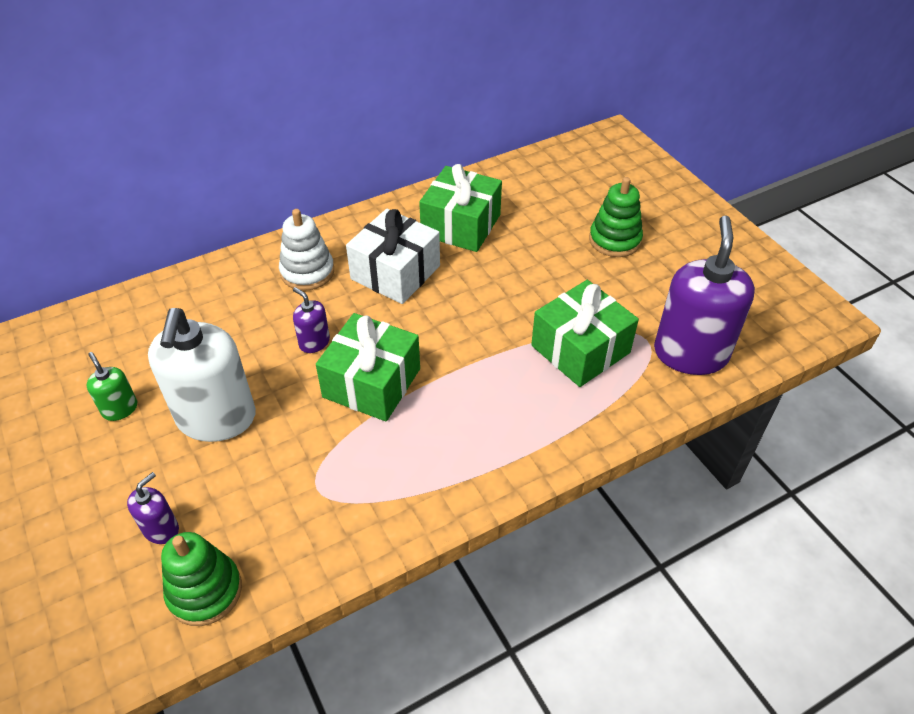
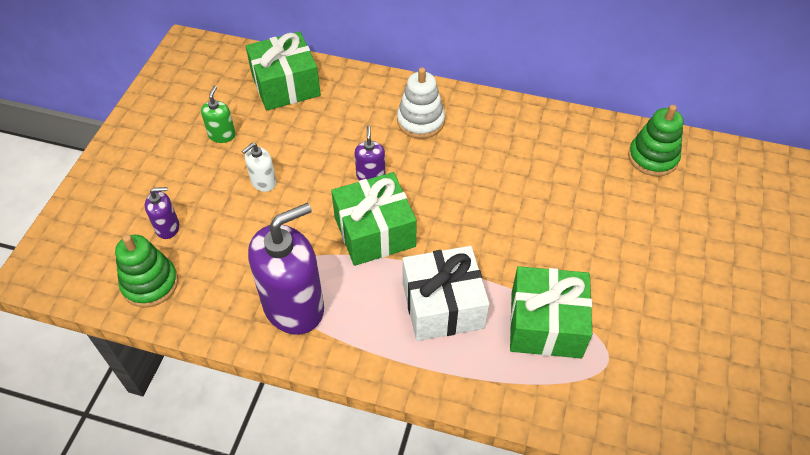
camera: 45 degrees right, 5 degrees up
(216, 418) = (263, 182): white soap dispenser -> white soap dispenser, size x0.45
(395, 272) = (478, 164): white gift -> white gift (443, 305)
(461, 225) = (568, 160): green gift -> green gift (286, 85)
(614, 240) = (682, 260): green stacking toy -> green stacking toy (652, 158)
(690, 353) = (631, 400): purple soap dispenser -> purple soap dispenser (294, 306)

